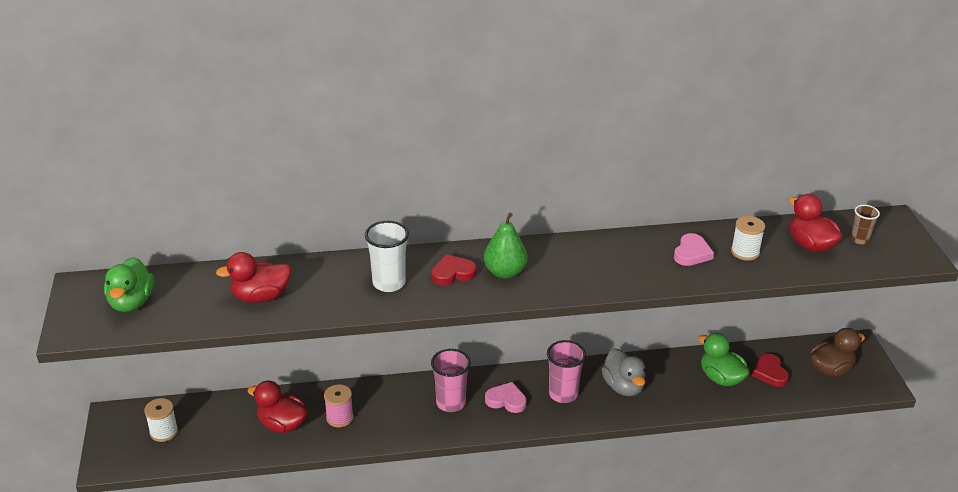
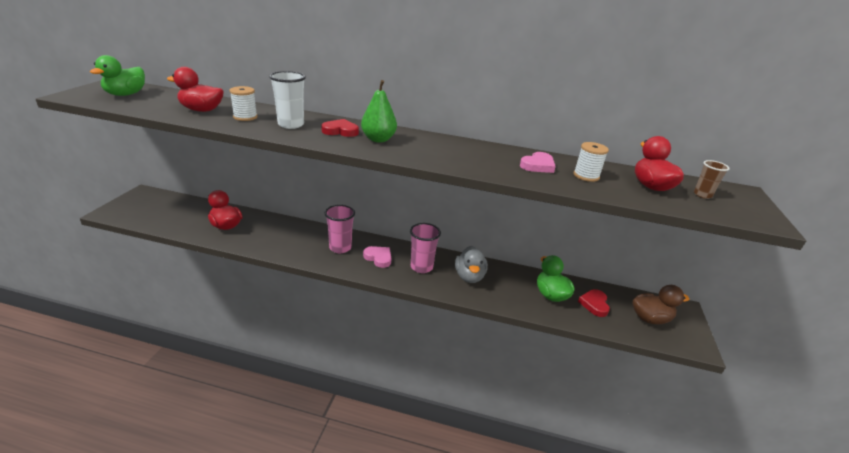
camera: 20 degrees right, 5 degrees down
(164, 432) = (158, 208): white spool -> white spool (245, 117)
(339, 417) = (263, 233): pink spool -> none

